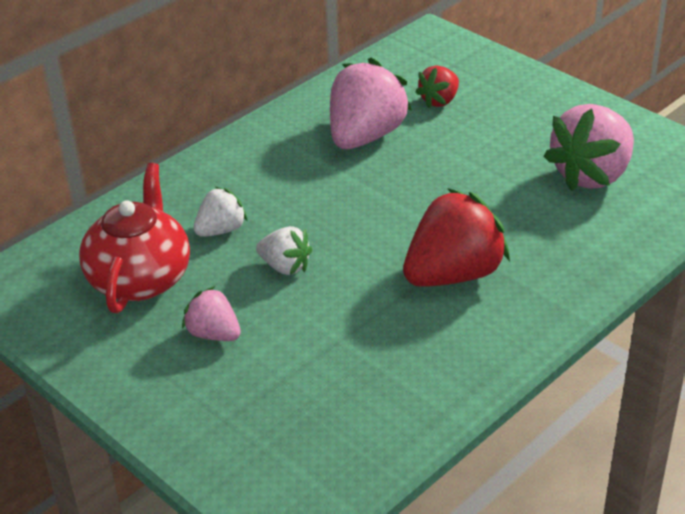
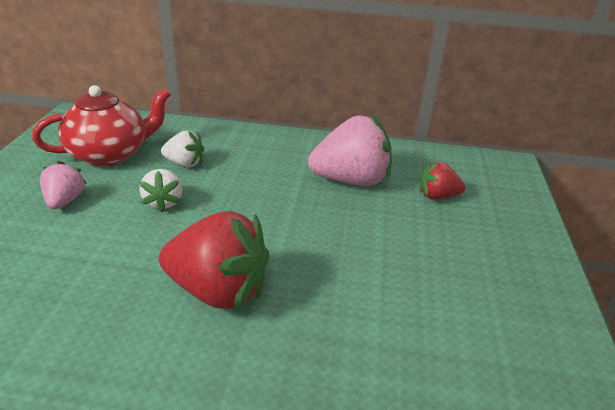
camera: 50 degrees right, 5 degrees down
(591, 175) = (451, 325): pink strawberry -> none

